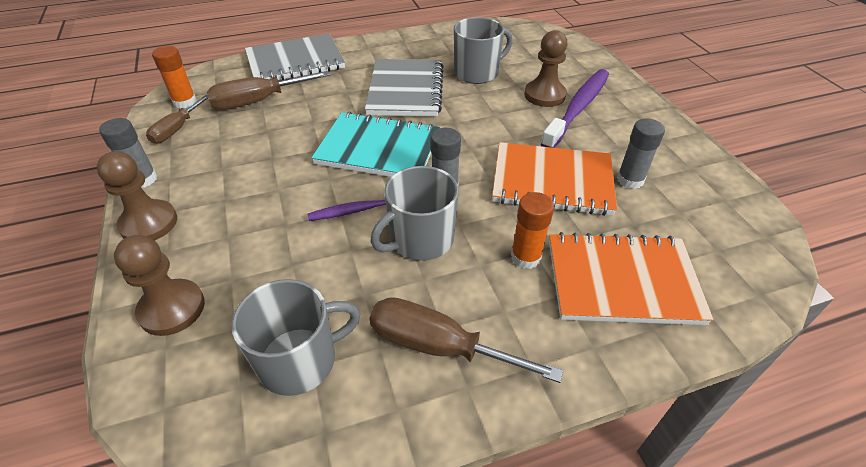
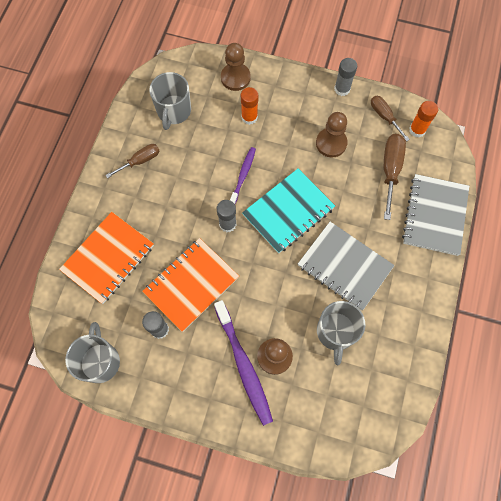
camera: 125 degrees right, 25 degrees up
(149, 223) = (301, 83): brown pawn -> brown pawn (331, 143)
(420, 240) = (201, 190): grey mug -> grey mug (100, 361)
(438, 346) = (140, 161): brown screwdriver -> brown screwdriver, size x0.65
(526, 257) = (154, 228): orange glue stick -> orange glue stick (249, 117)

